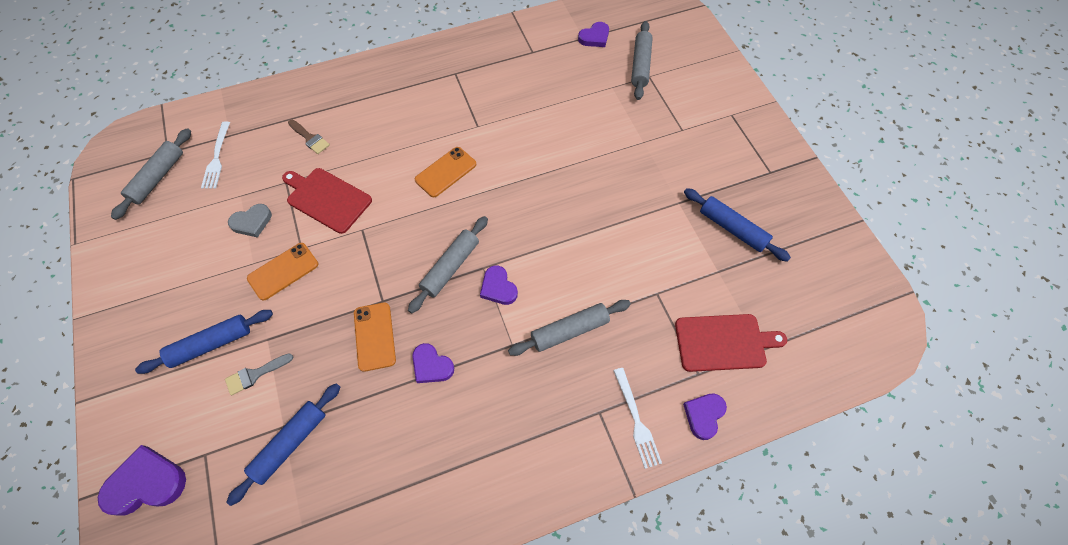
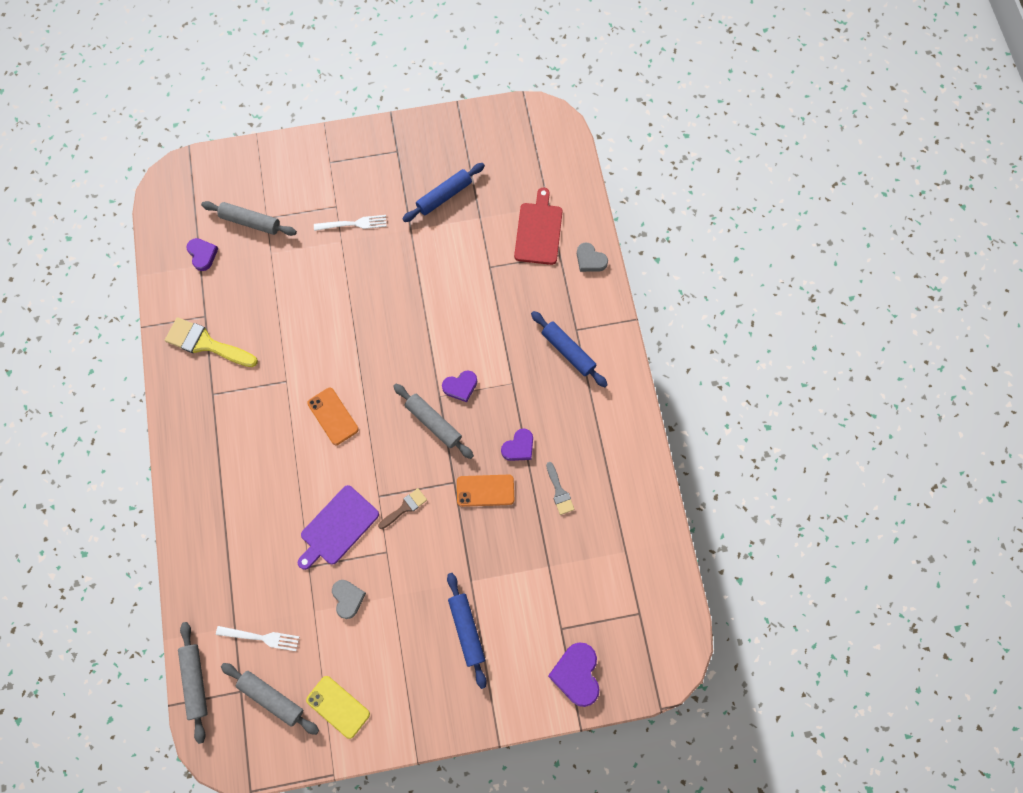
camera: 80 degrees left, 10 degrees up
(142, 234) = (338, 706): none -> yellow phone
(255, 374) = (501, 590): grey brush -> grey brush (559, 492)
(283, 271) = (407, 568): orange phone -> none
(290, 443) = (563, 560): blue rolling pin -> blue rolling pin (568, 351)
(310, 138) = (260, 543): brown brush -> brown brush (405, 507)
(327, 199) = (337, 527): red cutting board -> purple cutting board
(505, 58) = (206, 344): none -> yellow brush
(569, 331) = (509, 338): grey rolling pin -> grey rolling pin (196, 681)
(637, 421) = (586, 305): white fork -> white fork (354, 224)
(704, 415) = (590, 260): purple heart -> grey heart

